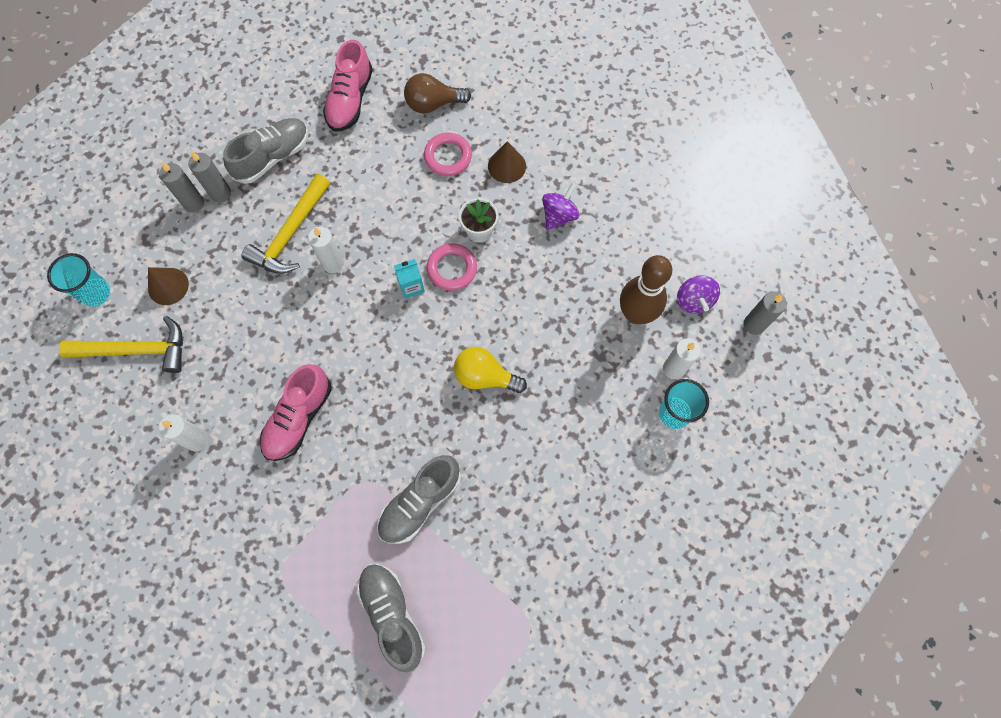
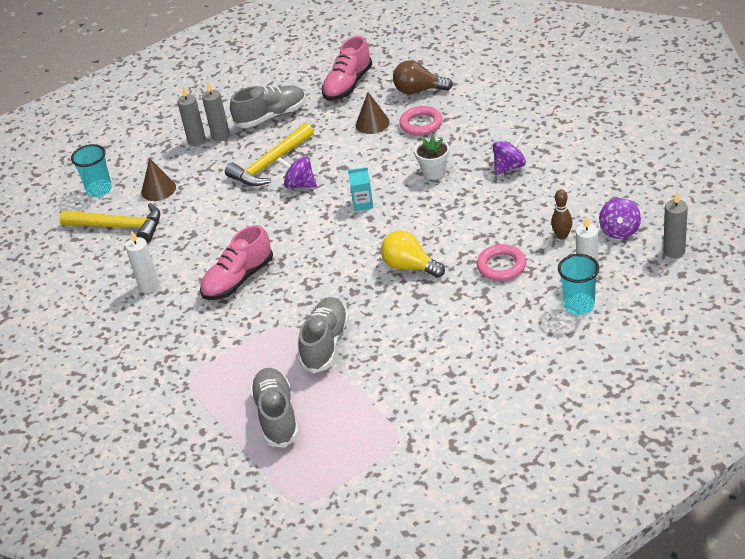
camera: 20 degrees right, 30 degrees down
(333, 263) = (299, 184): white candle -> purple spinning top
(420, 502) = (325, 344): grey shoe -> grey shoe turned 135 degrees clockwise
(452, 269) = (402, 195): pink ring -> pink ring (501, 266)
(507, 166) = (471, 132): brown cone -> brown cone (372, 123)
(636, 314) = (562, 236): brown bowling pin -> brown bowling pin, size x0.51

